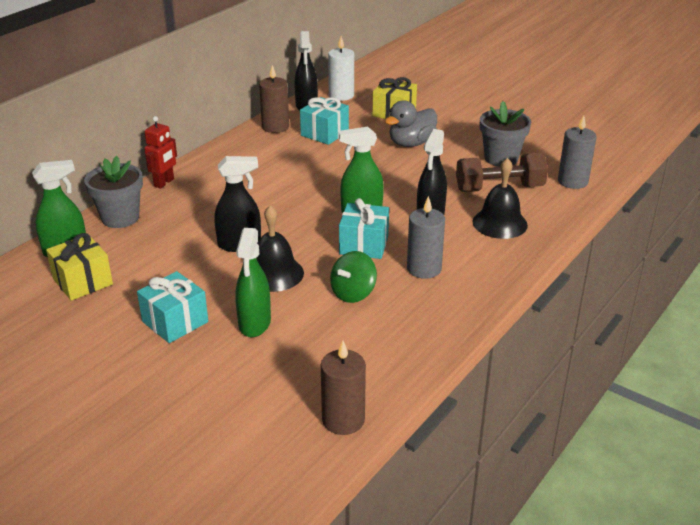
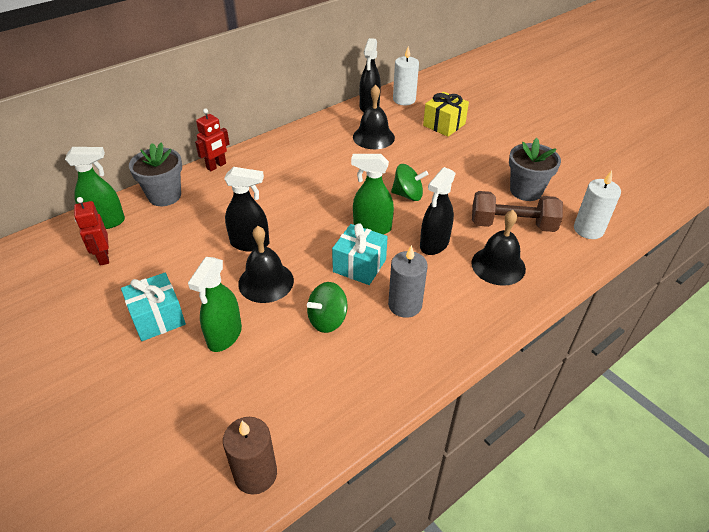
camera: 15 degrees right, 10 degrees up
(82, 281) = (103, 257): yellow gift -> red robot
(275, 127) = (333, 124): brown candle -> none
(324, 133) = (373, 137): turquoise gift -> black bell
(385, 179) = (408, 195): none -> green spinning top
(411, 143) = (447, 160): grey duck -> none
(572, 181) = (588, 229): grey candle -> white candle

